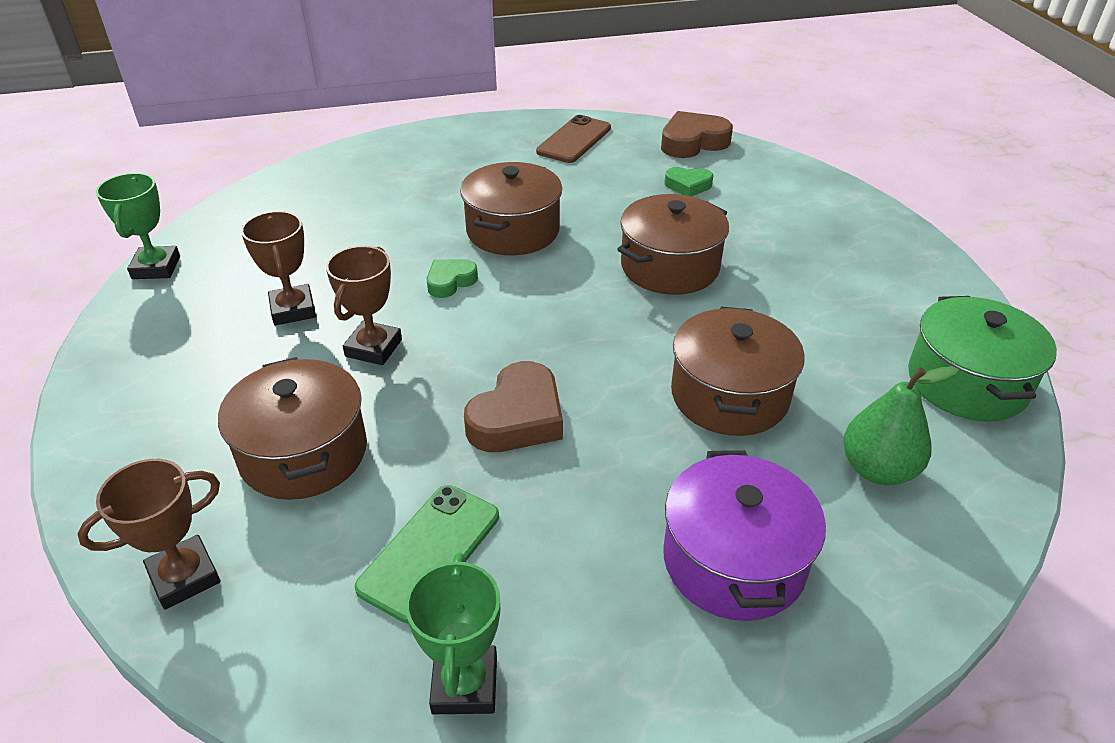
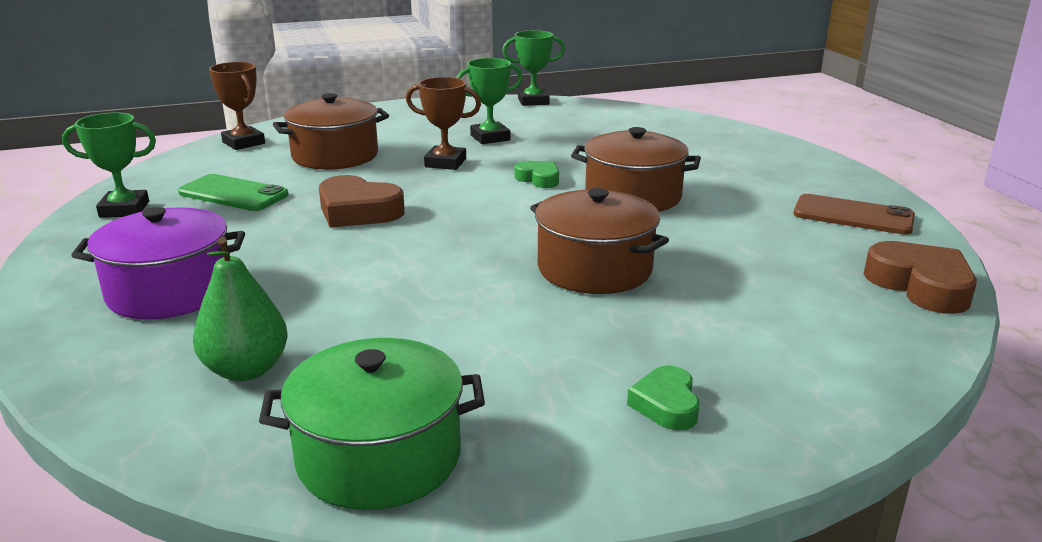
camera: 85 degrees right, 15 degrees down
(293, 310) = (490, 138): brown trophy -> green trophy
(688, 185) = (790, 281): green heart -> green heart (666, 405)
(729, 395) = (373, 296): brown pot -> none

